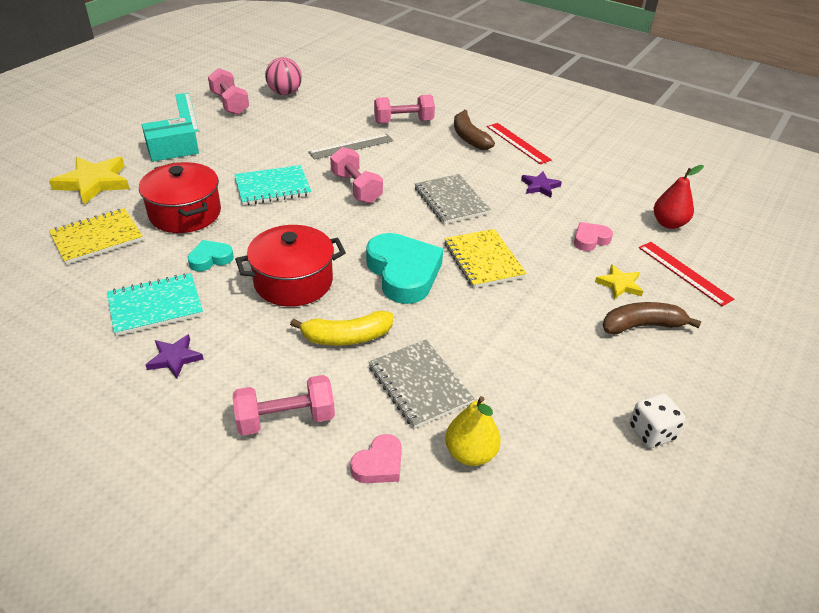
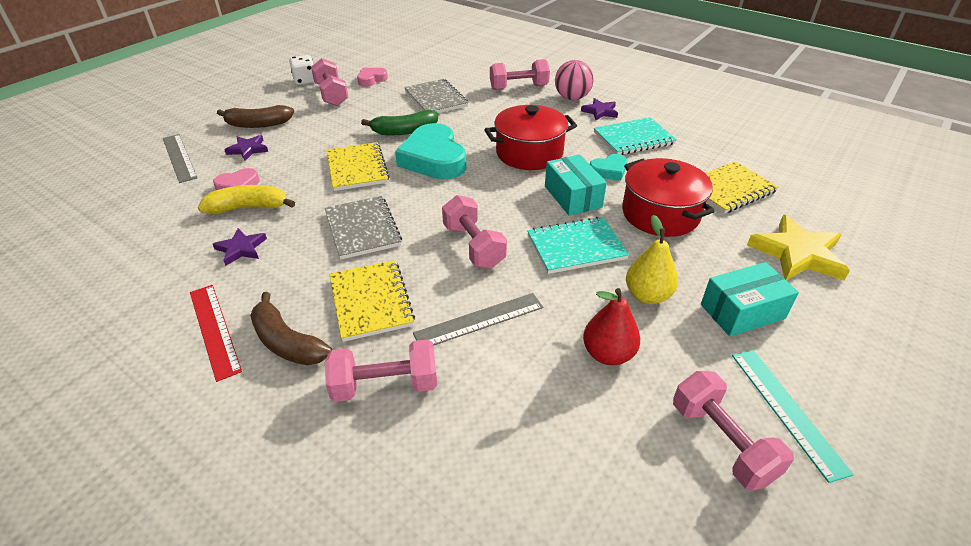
camera: 175 degrees left, 0 degrees up
(260, 230) = (573, 196): none -> turquoise box
(285, 93) = (625, 488): pink ball -> pink ball (572, 98)
(346, 337) = (483, 120): yellow banana -> yellow banana (249, 207)
(379, 464) = (465, 73): pink heart -> pink heart (371, 79)
(425, 155) = (370, 302): none -> yellow notebook
(448, 315) = (404, 131): none -> green banana
(469, 138) = (287, 342): brown banana -> brown banana turned 150 degrees clockwise
(470, 453) = (414, 76): yellow pear -> yellow pear (647, 295)
(584, 393) = (331, 95): none -> pink dumbbell
(619, 284) = (248, 149): yellow star -> purple star
(668, 223) = (135, 201): red pear -> red pear (608, 354)
(684, 273) = (179, 157): red ruler -> grey ruler

